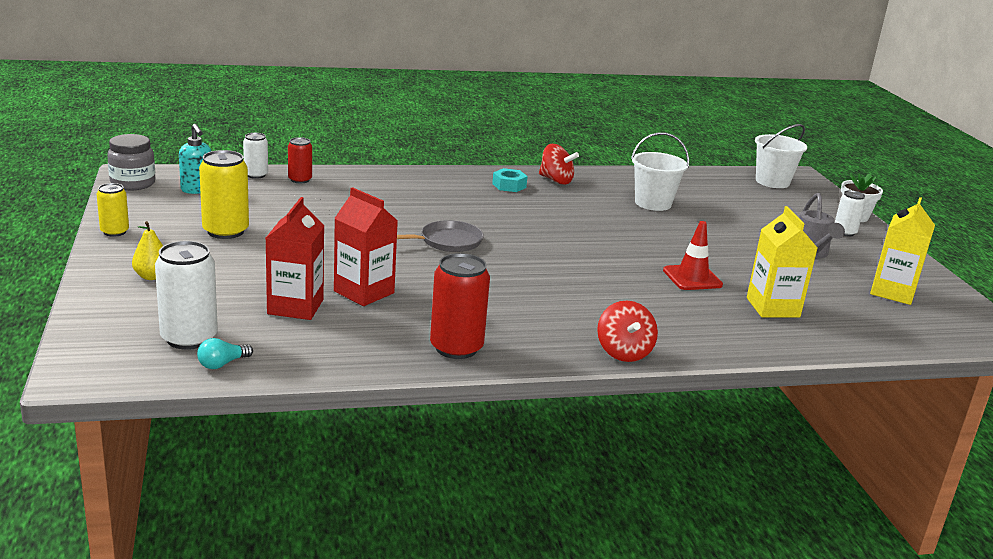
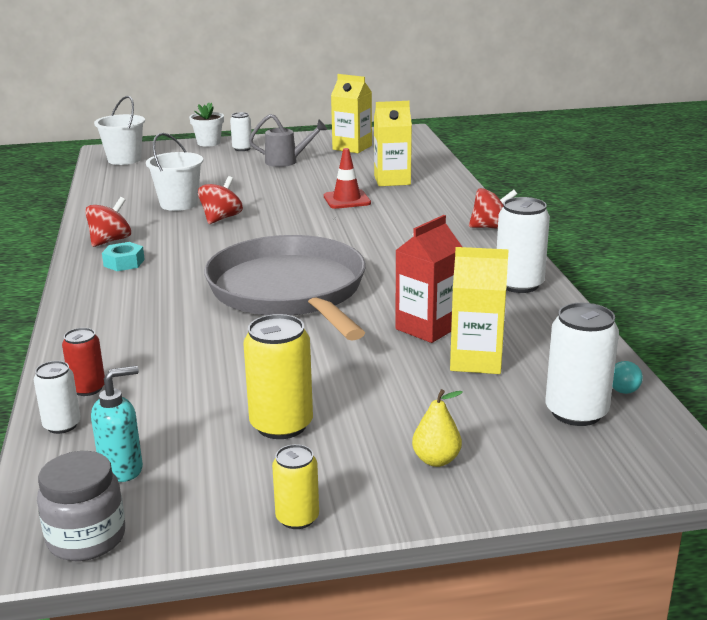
camera: 85 degrees left, 0 degrees up
(295, 307) = (476, 360): red carton -> yellow carton
(448, 241) = (289, 291): grey pan -> grey pan, size x2.33
(456, 348) = (519, 284): red can -> white can
(619, 219) = (221, 218): none -> red spinning top

